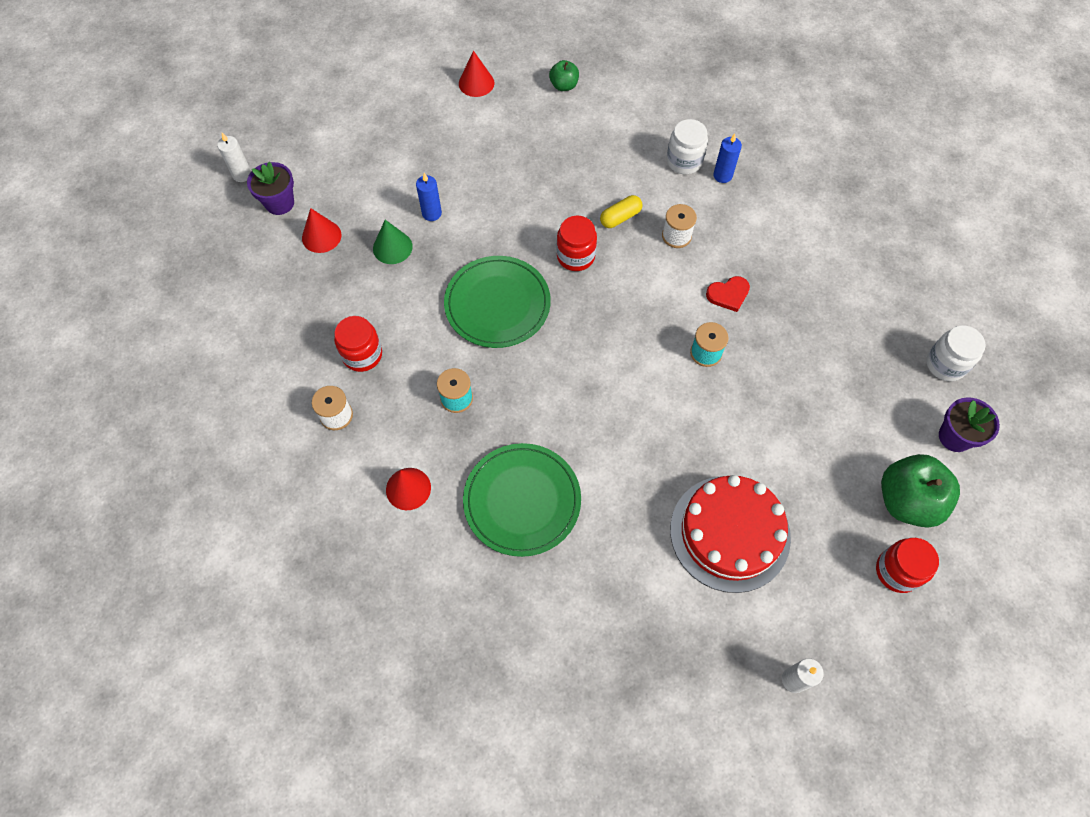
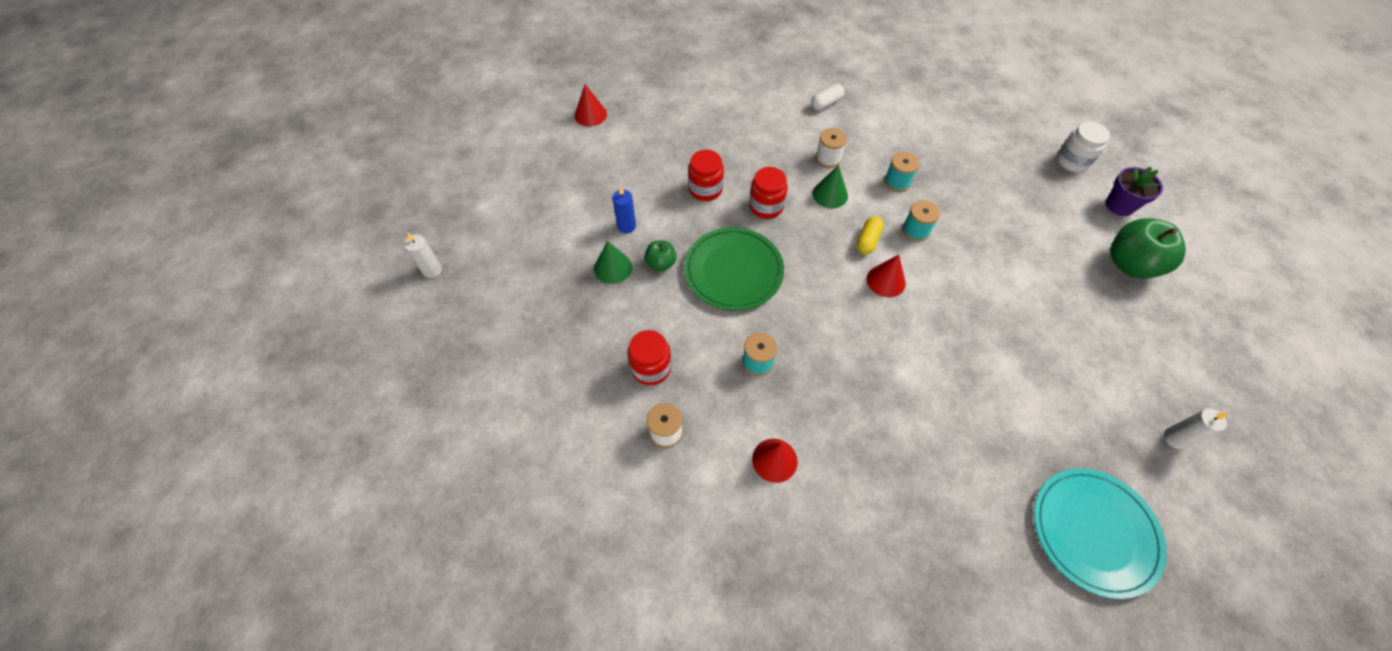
camera: 30 degrees left, 5 degrees down
(279, 203) = (485, 278): purple flower pot -> none
(321, 236) = (543, 287): red cone -> red cone (886, 281)
(522, 501) = (873, 416): green plate -> none
(564, 85) = (661, 89): green apple -> green apple (661, 263)
(620, 217) = (777, 163): yellow capsule -> yellow capsule (867, 241)
(639, 707) = (1094, 532): none -> turquoise plate
(648, 274) = (830, 194): none -> green cone
(684, 161) = (791, 105): white jar -> none
(722, 175) = (826, 103): blue candle -> white capsule
(728, 294) = (897, 182): red heart -> turquoise spool
(730, 533) = (1040, 353): red cake -> none
(897, 571) = (1167, 317): red jar -> red jar (705, 189)

